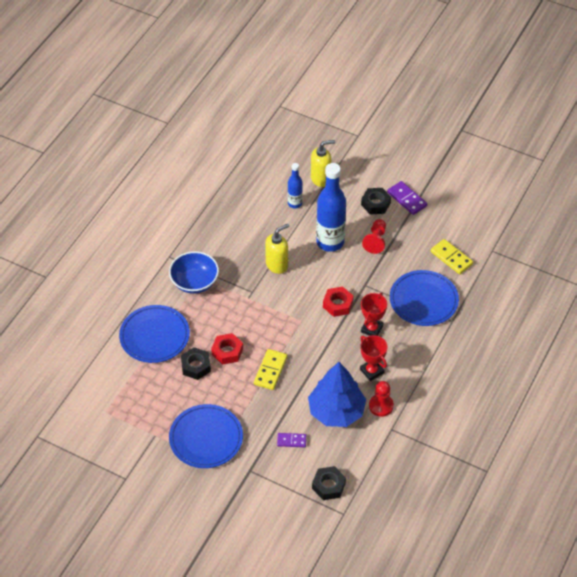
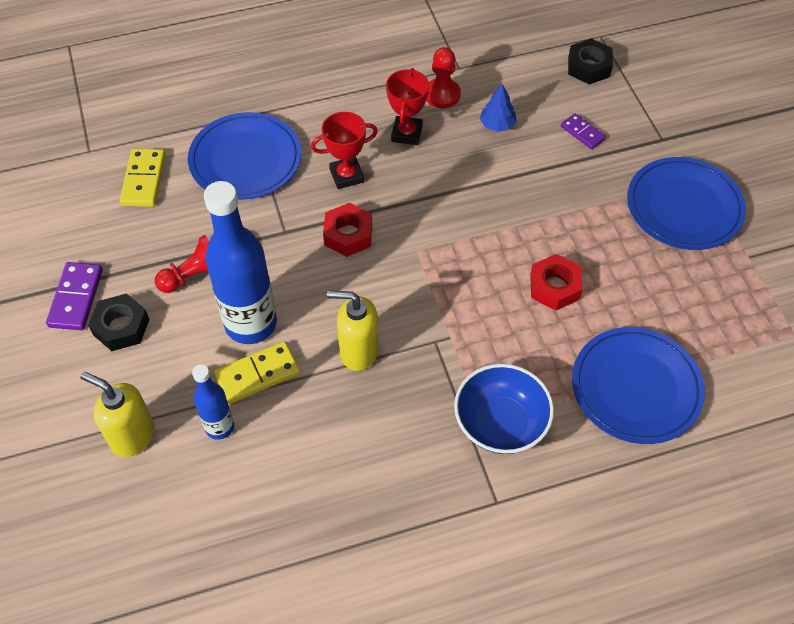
camera: 135 degrees left, 5 degrees up
(196, 366) = (615, 300): black nut -> none
(270, 370) = (524, 222): yellow domino -> yellow domino (257, 374)
(336, 411) = (497, 125): blue tree -> blue tree, size x0.42

